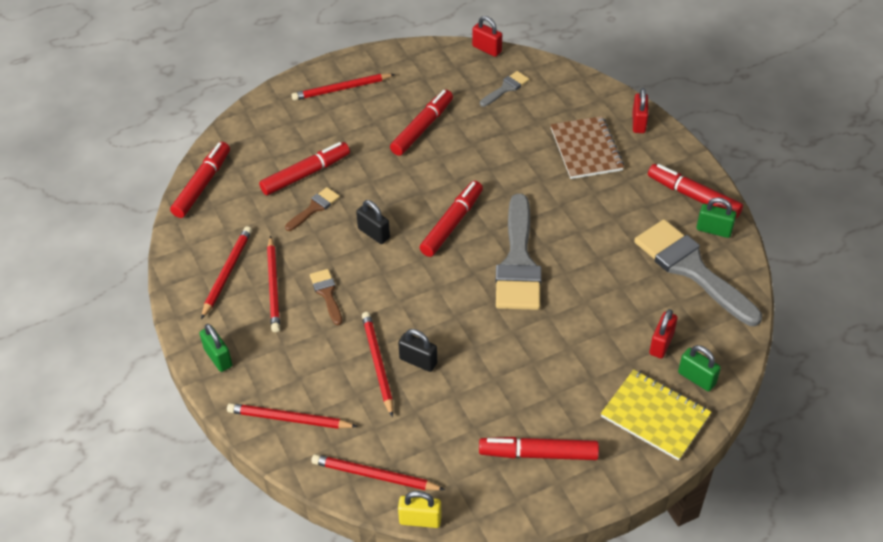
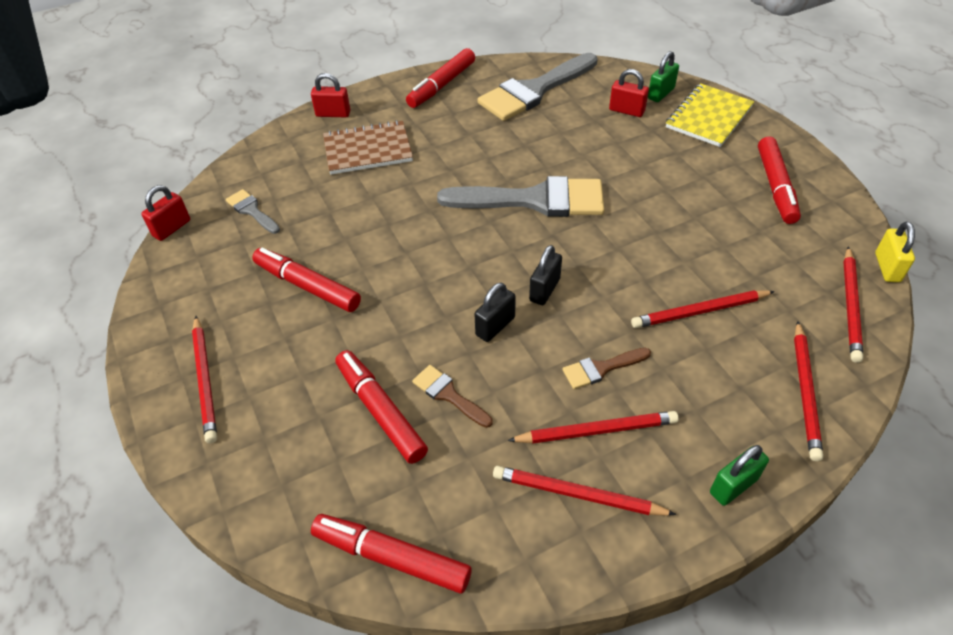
camera: 90 degrees left, 0 degrees up
(418, 361) = (687, 276): black padlock -> black padlock (544, 290)
(451, 224) = (478, 254): red marker -> none
(714, 230) = (485, 76): green padlock -> none

